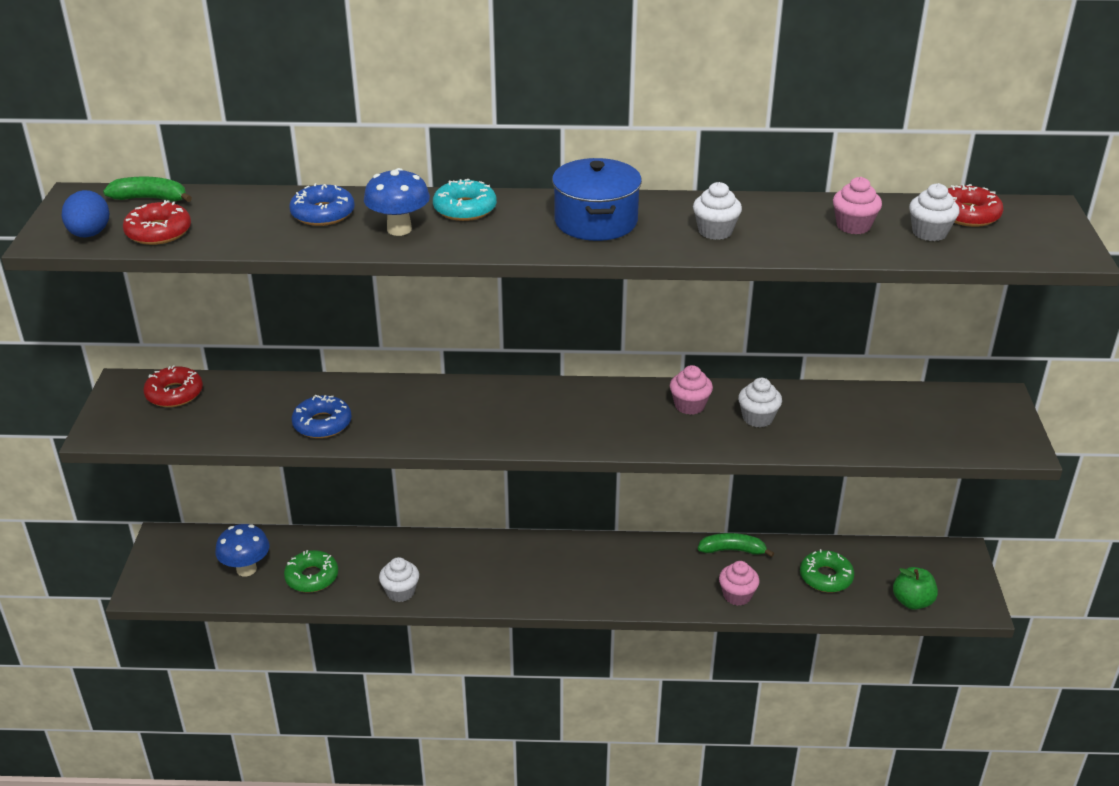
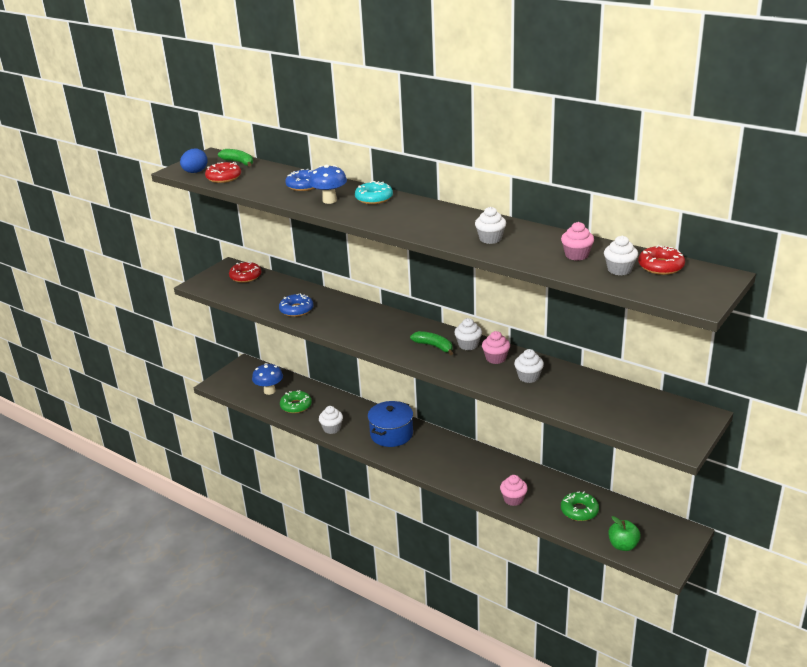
camera: 35 degrees right, 5 degrees down
(596, 221) = (432, 219): blue pot -> blue pot (391, 434)
(633, 398) = (468, 345): none -> white cupcake
(732, 550) = (535, 475): green banana -> green banana (434, 346)

